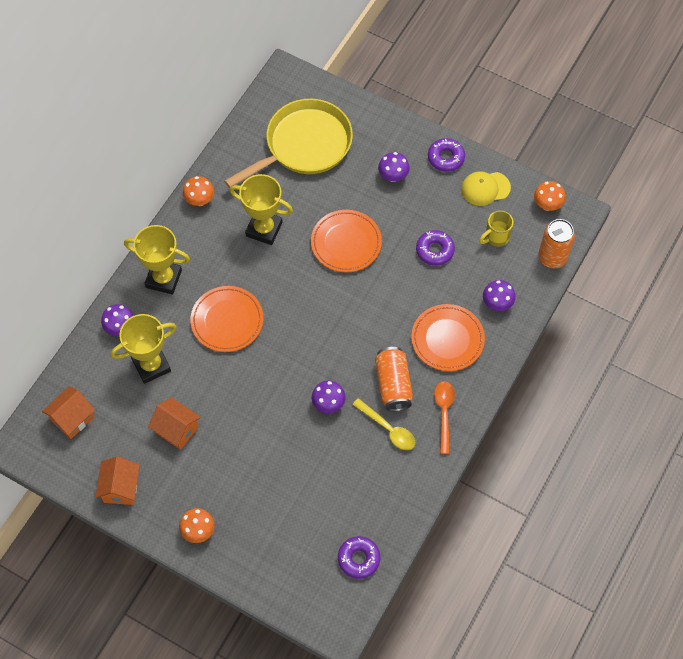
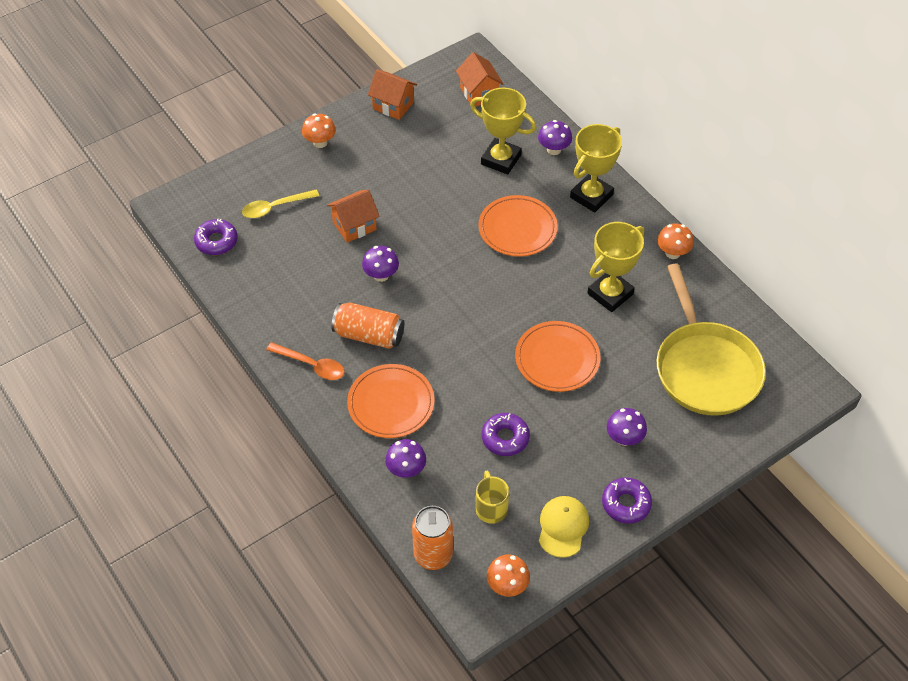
camera: 115 degrees right, 10 degrees down
(151, 365) = (501, 159): yellow trophy -> yellow trophy turned 60 degrees counterclockwise
(176, 430) = (425, 157): orange house -> orange house (354, 226)
(388, 429) = (324, 312): yellow spoon -> yellow spoon (274, 207)

